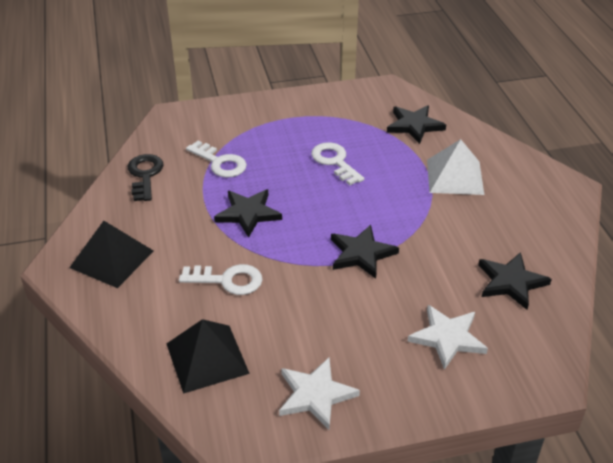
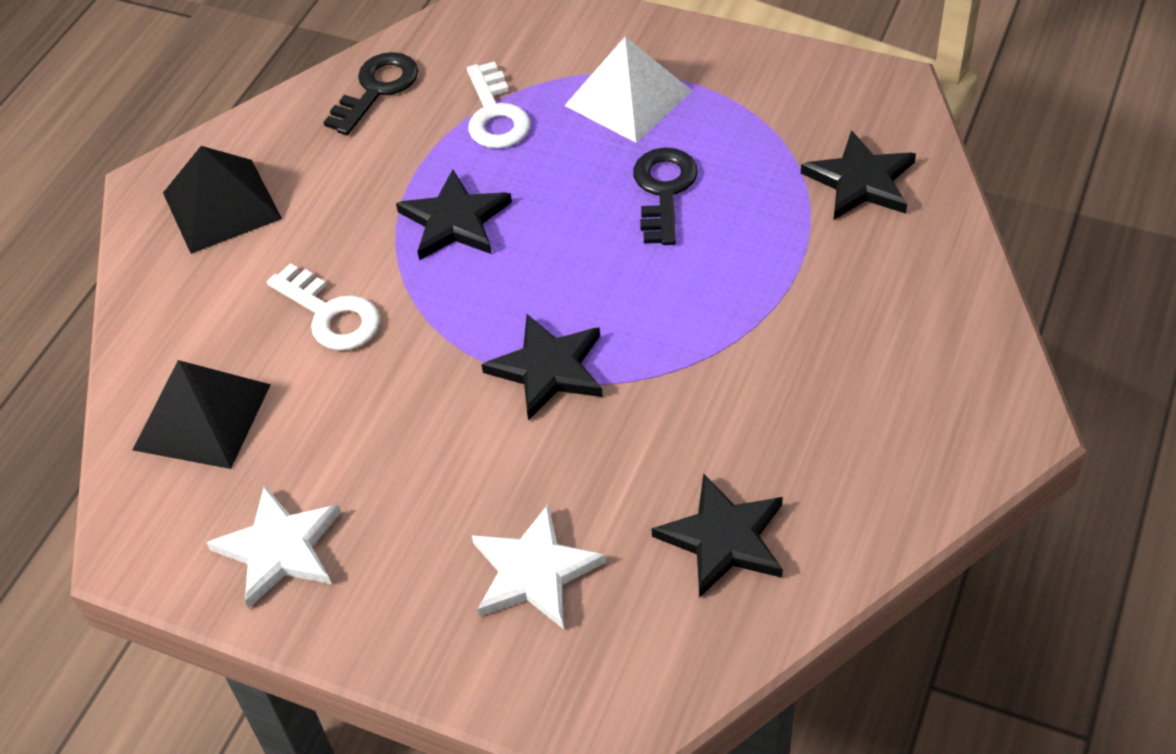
camera: 40 degrees right, 10 degrees up
(334, 162) = (664, 190): white key -> black key
(455, 176) = (829, 308): white pyramid -> white pyramid (628, 98)

